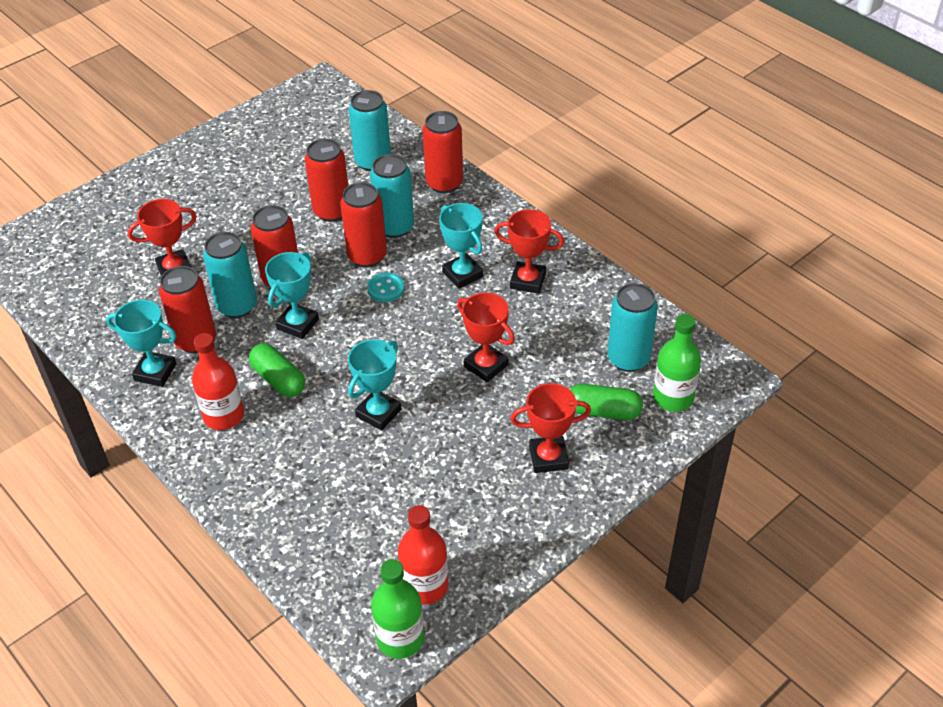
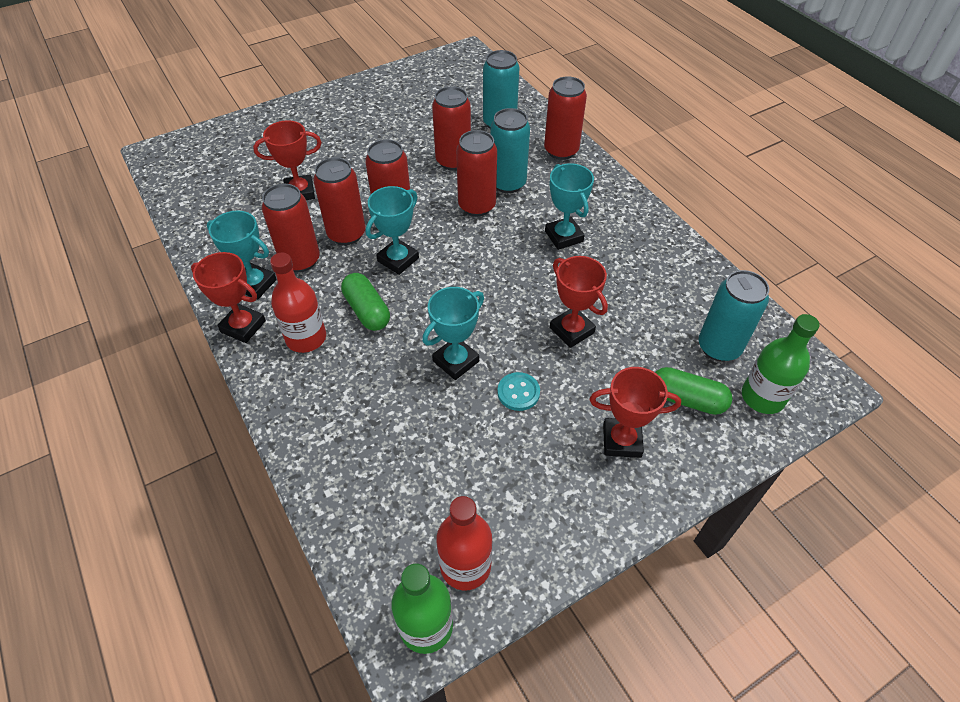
camera: 10 degrees right, 5 degrees up
(237, 306) = (346, 234): turquoise can -> red can
(386, 289) = (488, 239): turquoise button -> turquoise button (518, 392)
(528, 281) = (626, 252): red trophy -> red trophy (243, 326)

